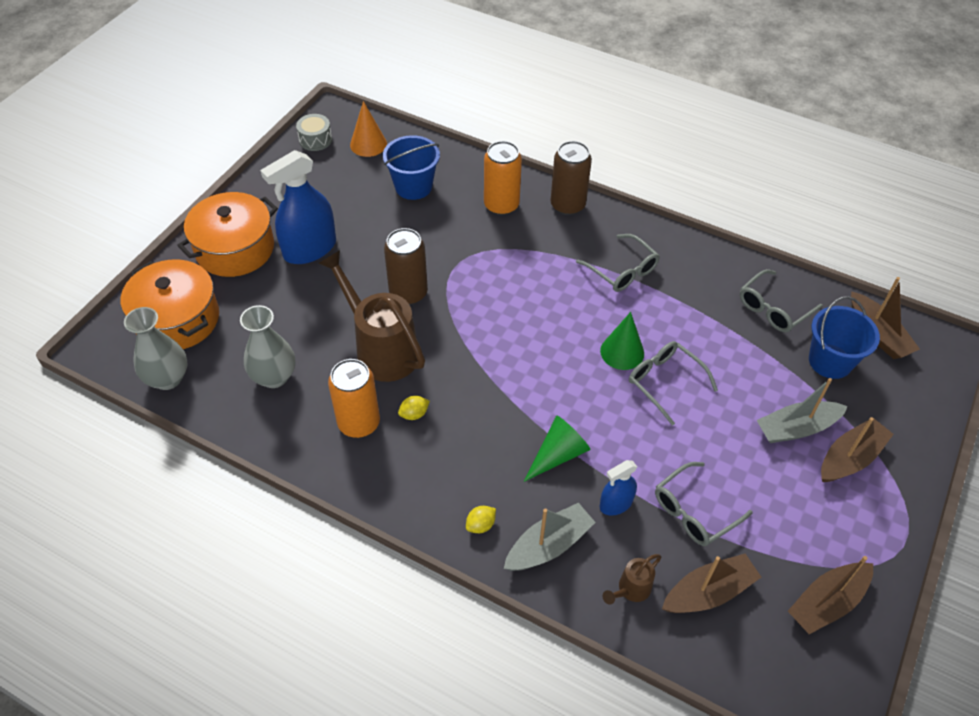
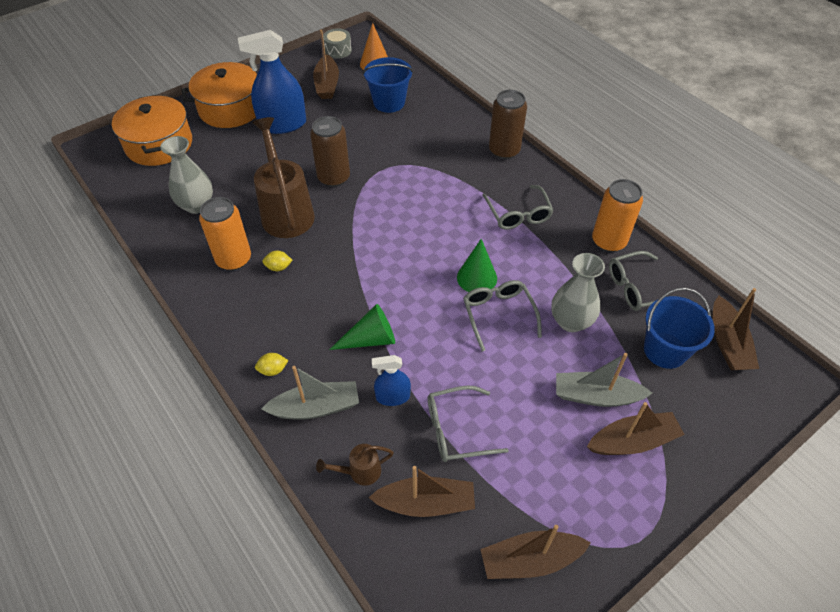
camera: 25 degrees right, 0 degrees up
(168, 378) = (125, 182): grey vase -> grey vase (571, 321)
(330, 185) = (327, 84): none -> brown boat
(501, 205) = (449, 135): orange can -> orange can (608, 241)

